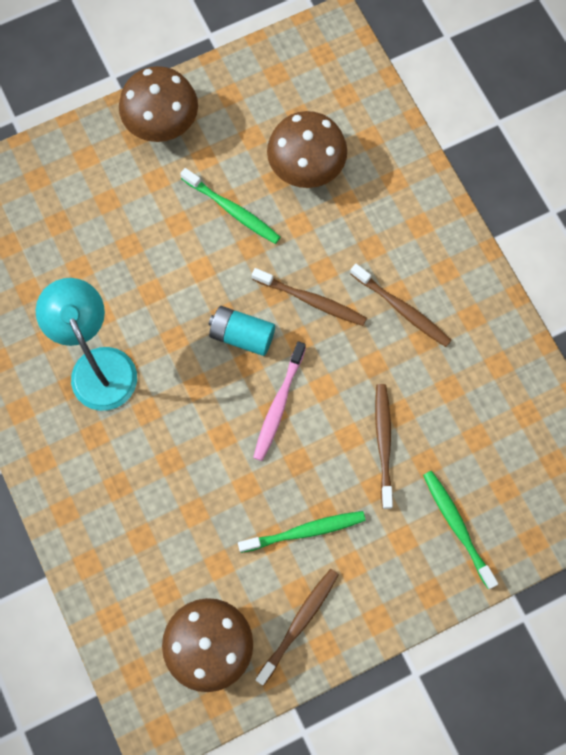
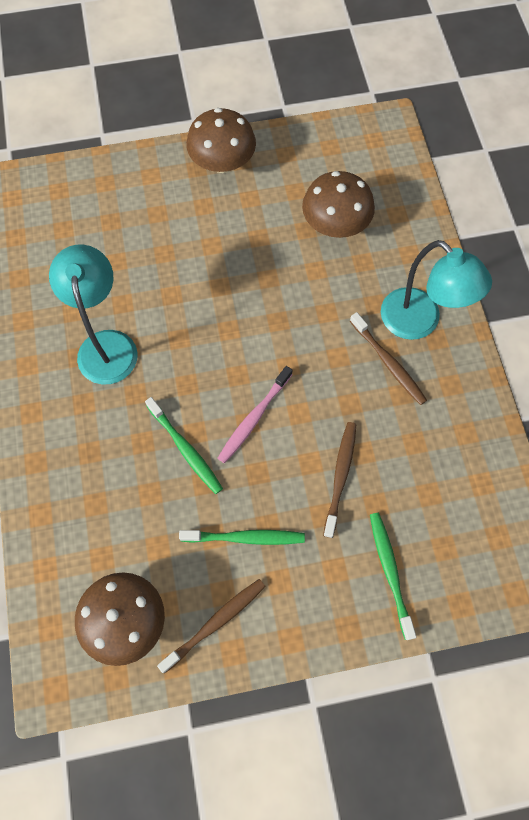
camera: 15 degrees right, 5 degrees down
(233, 210) = (261, 245): green toothbrush -> green toothbrush (185, 449)
(242, 335) = (239, 350): turquoise battery -> none
(311, 301) = (309, 336): brown toothbrush -> none
(423, 256) = (419, 322): none -> turquoise lamp

